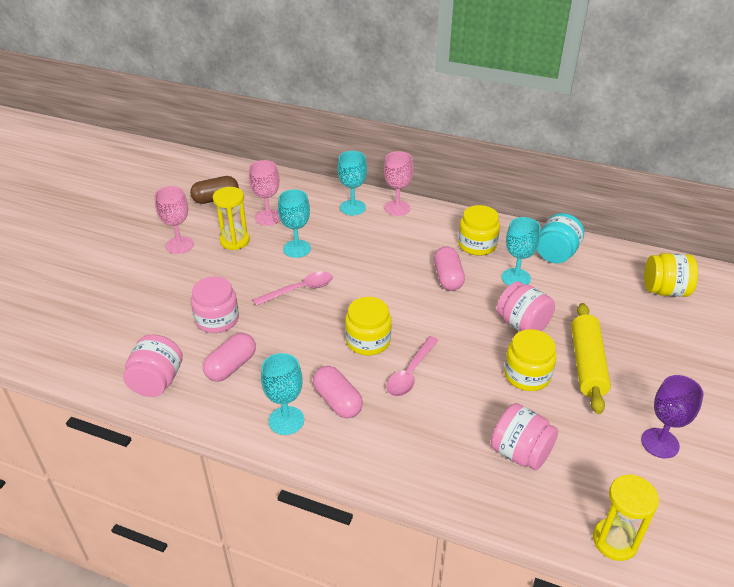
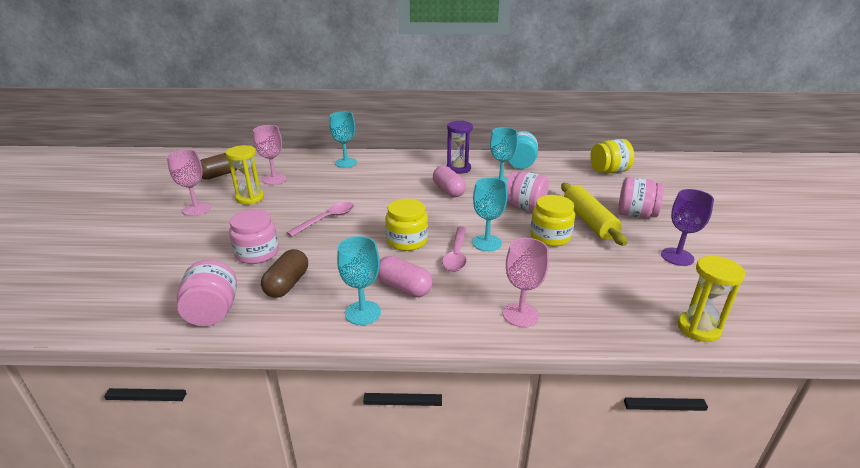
camera: 20 degrees left, 10 degrees down
(231, 366) = (287, 284): pink capsule -> brown capsule
(297, 249) = (310, 194): turquoise goblet -> turquoise goblet (486, 243)
(397, 208) = (382, 158): pink goblet -> pink goblet (520, 315)
(477, 245) = (458, 168): yellow jar -> purple hourglass
(520, 453) = (581, 287): pink jar -> pink jar (636, 214)

